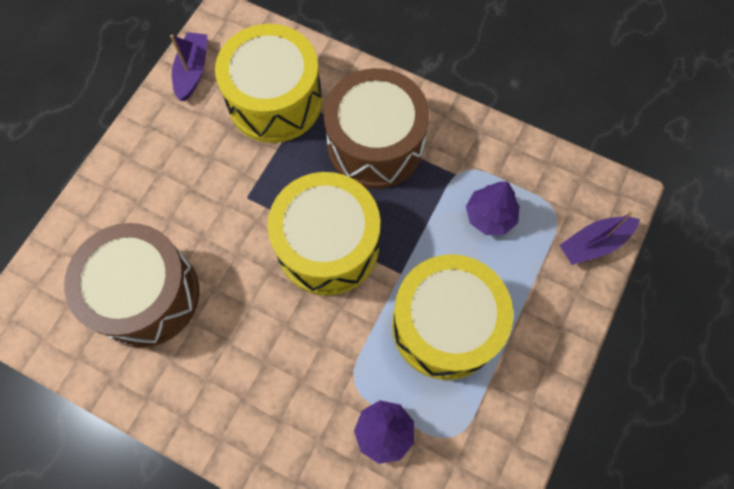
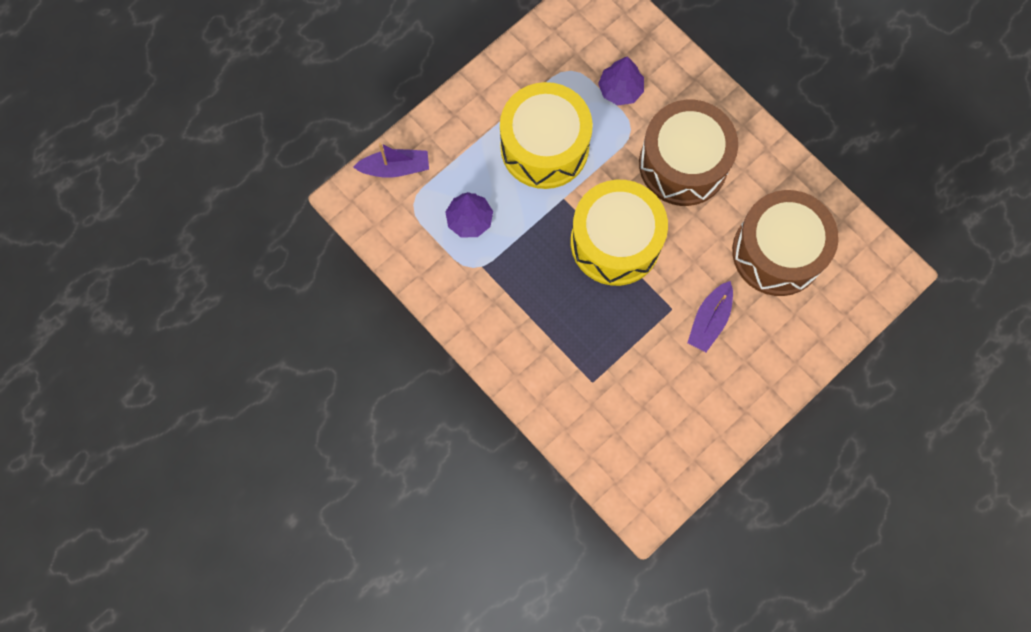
camera: 160 degrees left, 5 degrees up
(192, 71) = (689, 458): purple boat -> purple boat (709, 320)
(275, 101) = (619, 397): yellow drum -> none
(375, 144) = (541, 319): brown drum -> brown drum (683, 164)

